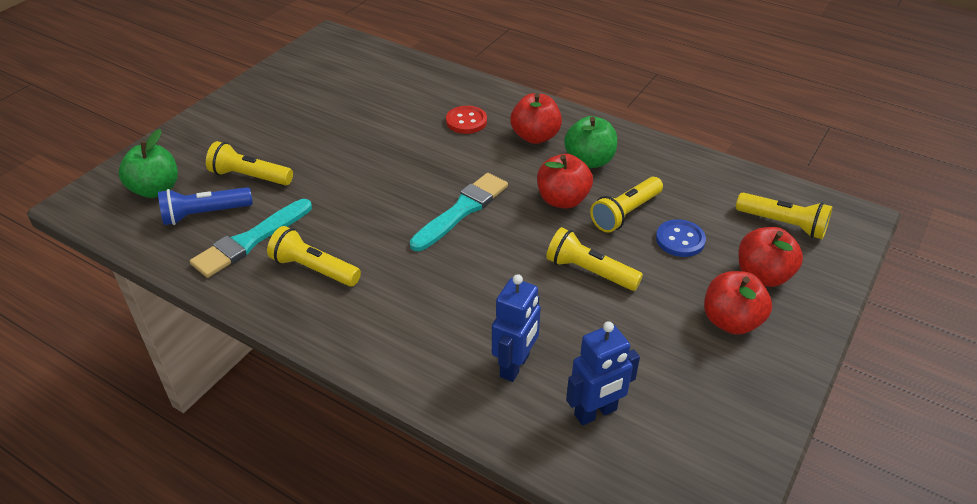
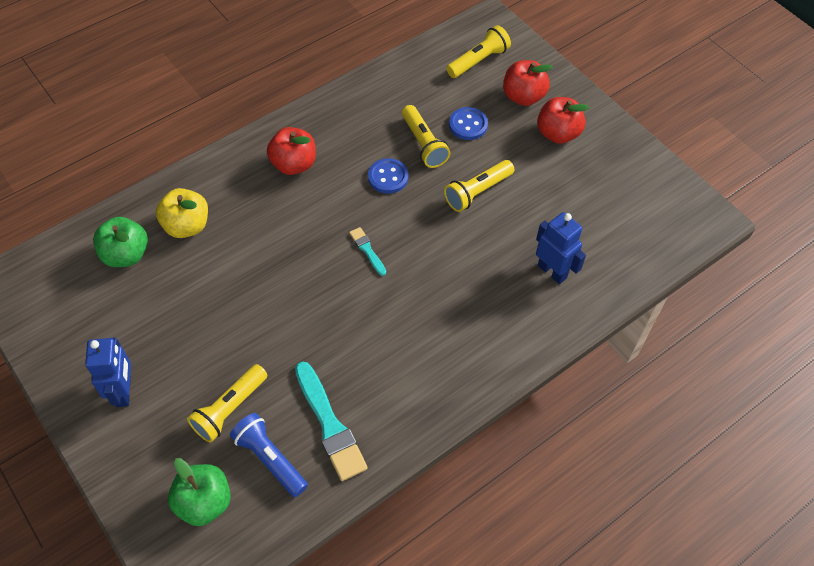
camera: 70 degrees left, 15 degrees up
(205, 214) = (270, 459): blue flashlight -> blue flashlight turned 135 degrees clockwise
(314, 269) = (392, 380): yellow flashlight -> none
(427, 99) = (187, 226): none -> yellow apple
(462, 210) = (367, 250): turquoise brush -> turquoise brush, size x0.51
(466, 121) = (241, 206): red button -> none
(562, 200) = (388, 177): red apple -> blue button
(589, 161) = (347, 140): green apple -> green apple (126, 255)
(596, 413) = (609, 240): blue robot -> blue robot (124, 391)

